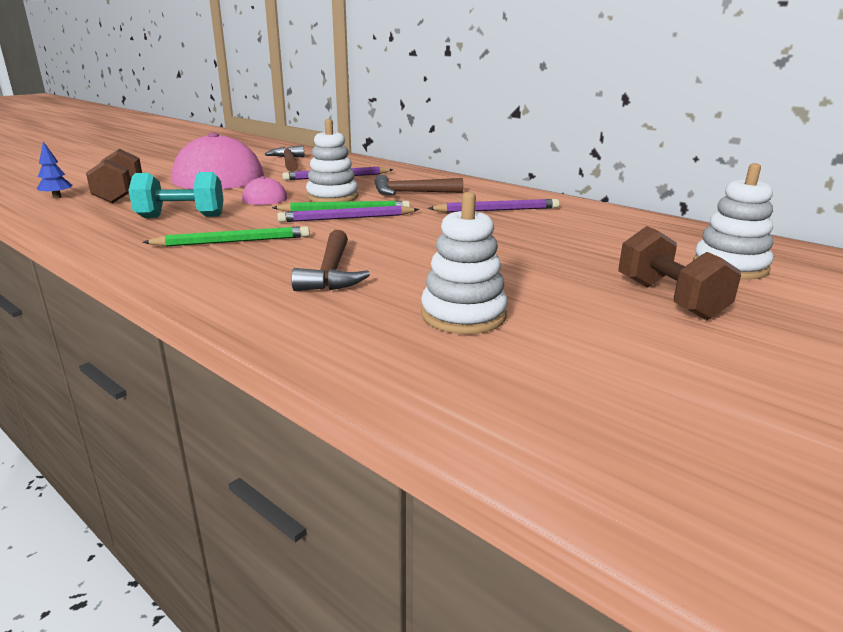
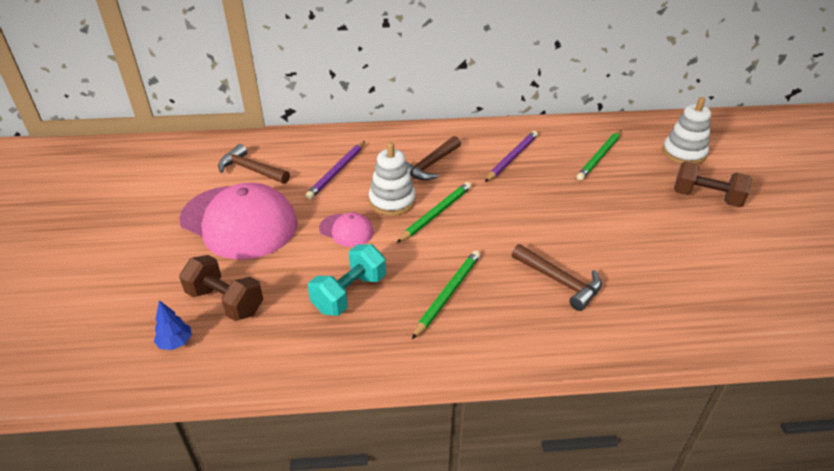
camera: 45 degrees left, 15 degrees up
(347, 218) = (455, 221): purple pencil -> none
(463, 315) = (669, 269): white stacking toy -> none
(598, 236) = (600, 157): none -> green pencil

